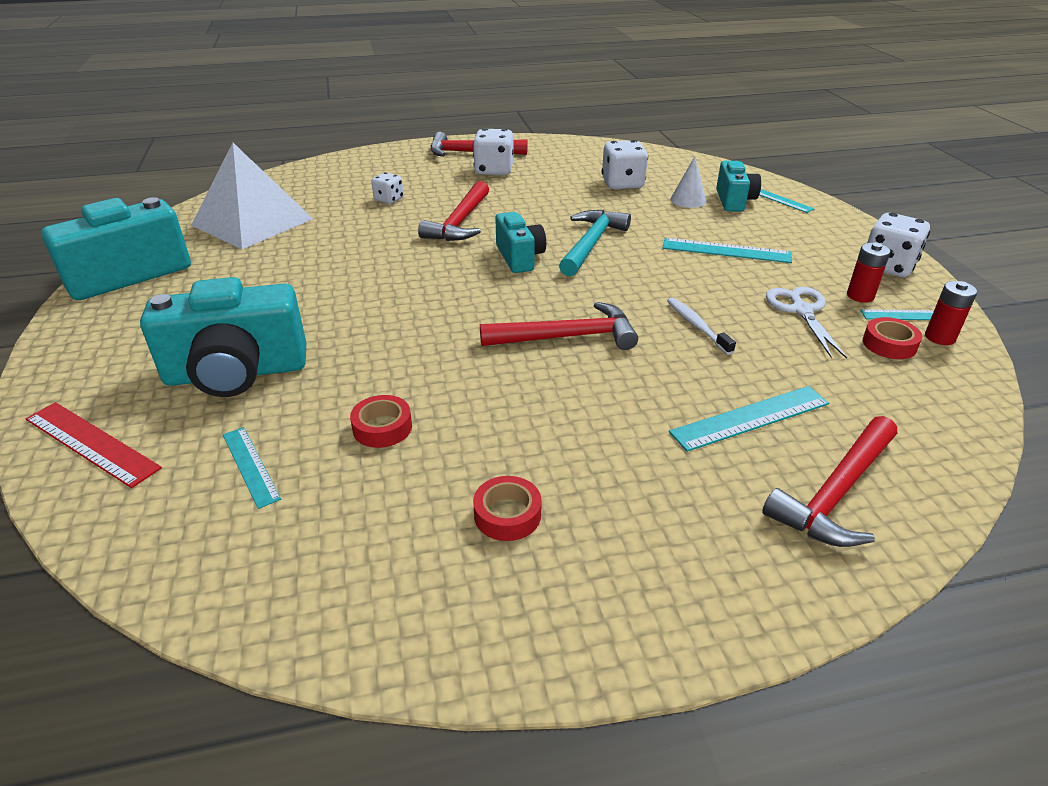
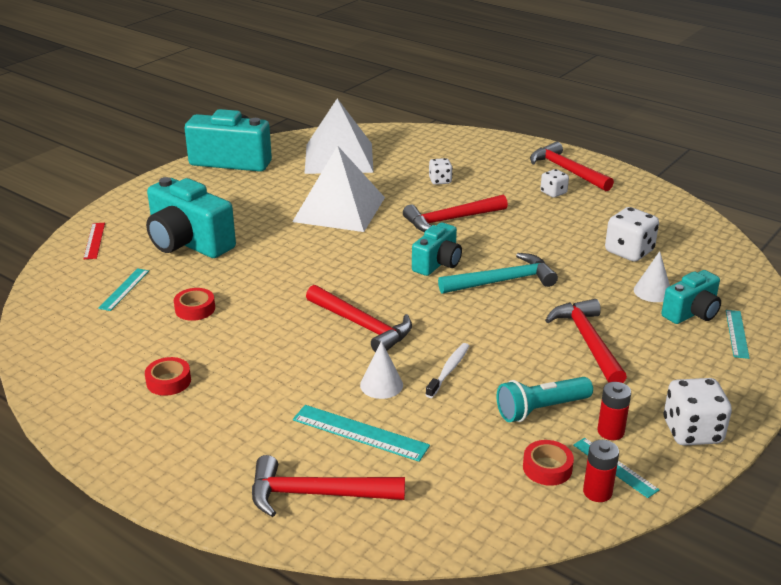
camera: 50 degrees right, 5 degrees down
(91, 443) = (94, 240): red ruler -> red ruler, size x0.66
(344, 261) = (339, 209): none -> white pyramid
(494, 170) = (553, 193): white dice -> white dice, size x0.59
(681, 370) = (381, 385): none -> white cone
(726, 251) = (588, 342): turquoise ruler -> red hammer
(801, 310) = (540, 409): white scissors -> turquoise flashlight

